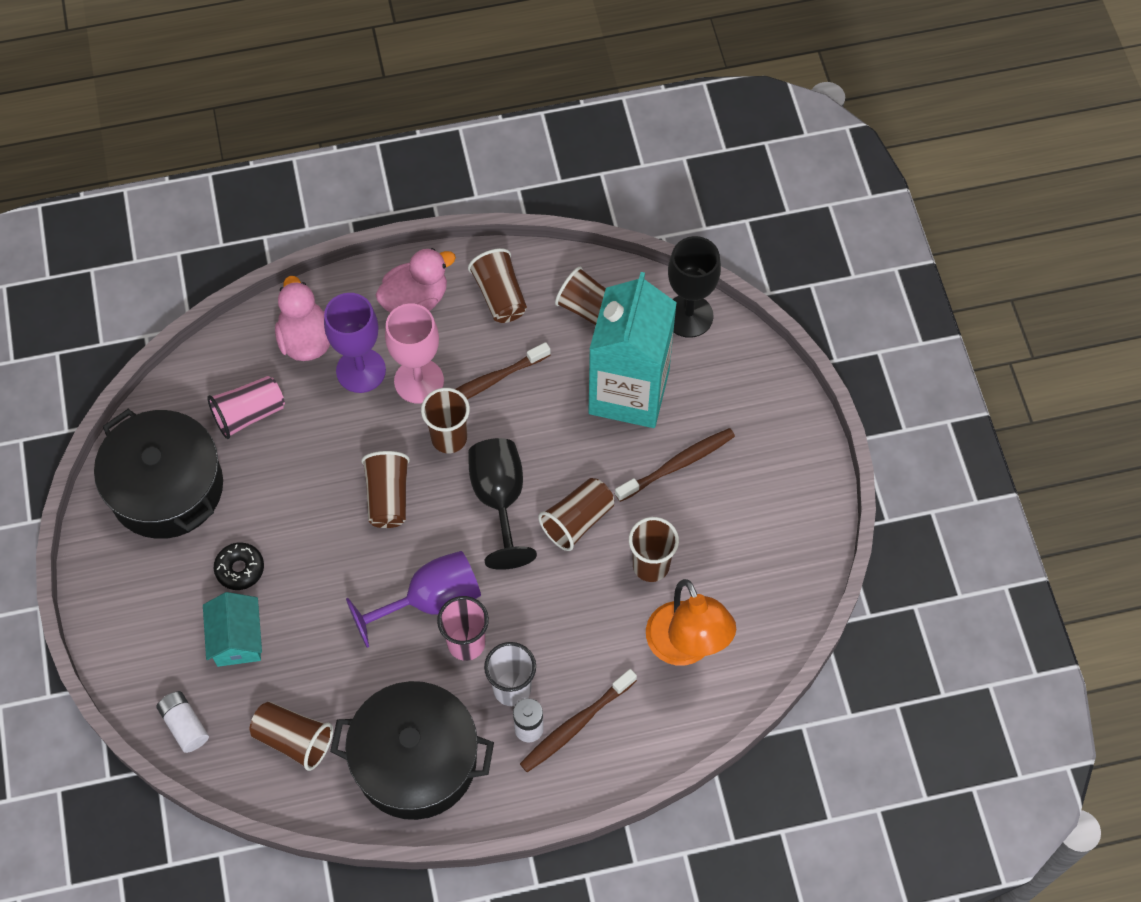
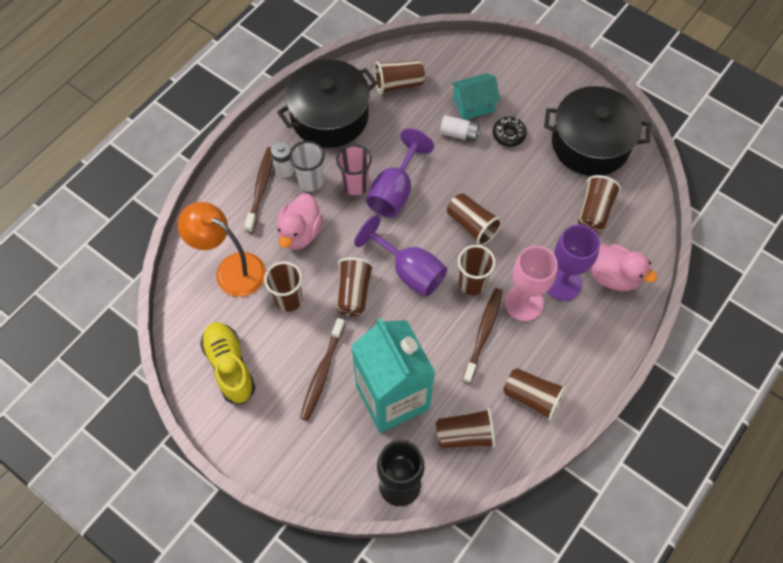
camera: 140 degrees right, 0 degrees up
(184, 725) = (456, 54): white battery -> white battery (459, 134)
(237, 639) = (473, 104): turquoise house -> turquoise house turned 60 degrees counterclockwise
(249, 414) = (594, 211): pink cup -> brown cup
(415, 300) = (579, 352): pink duck -> pink duck (300, 233)
(499, 499) = (409, 271): black goblet -> purple goblet
(766, 541) = (229, 366): none -> yellow shoe

